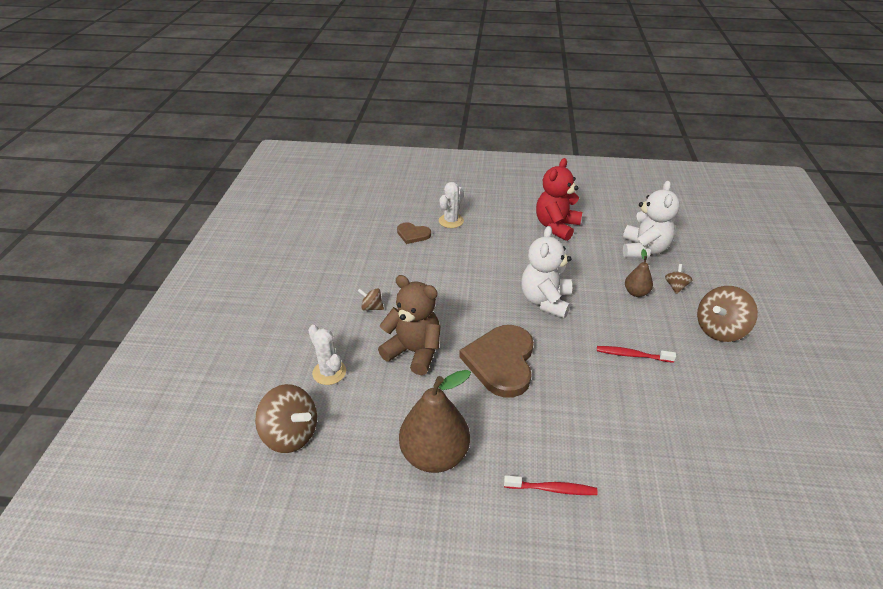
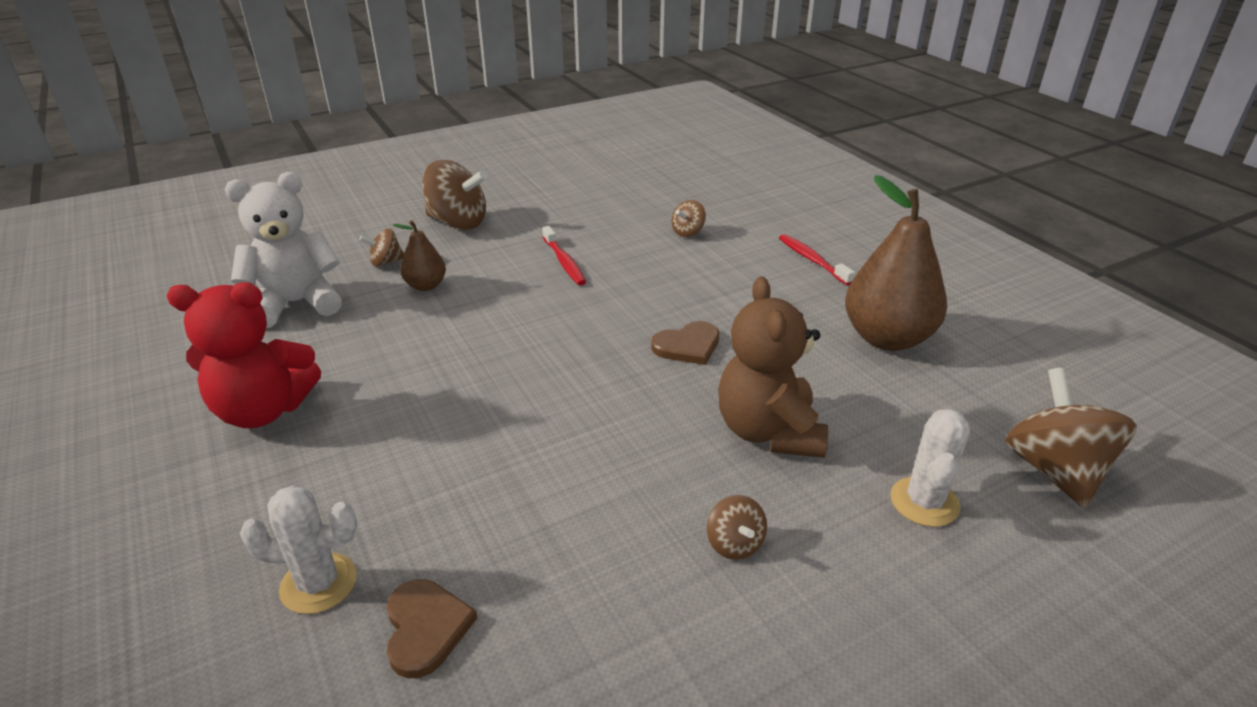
camera: 125 degrees left, 5 degrees down
(501, 362) = (687, 346): brown heart -> brown heart, size x0.51
(545, 301) = (516, 352): white teddy bear -> none
(642, 440) = (688, 232): none -> brown spinning top

